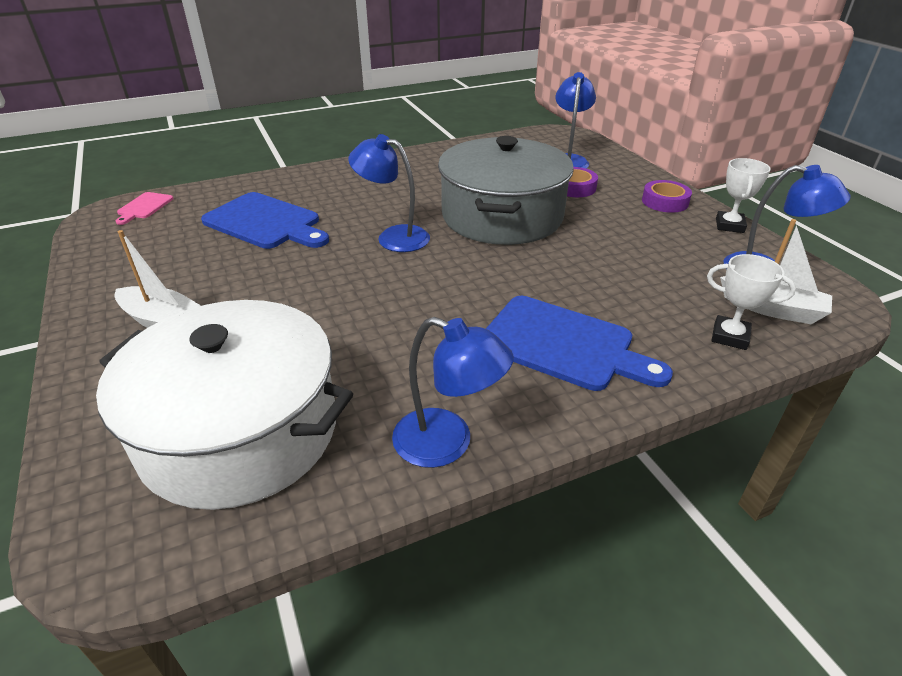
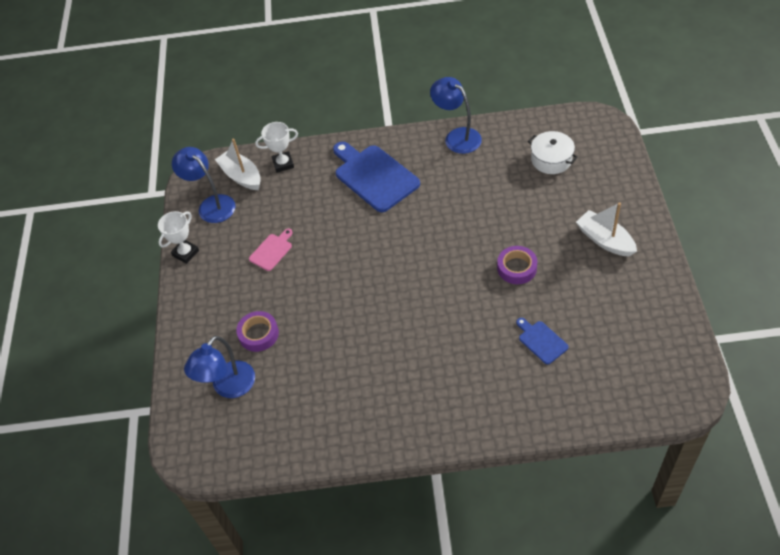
camera: 155 degrees left, 15 degrees up
(144, 207) = (656, 395): pink cutting board -> pink cutting board (272, 251)
(240, 431) = (551, 159): white pot -> white pot, size x0.44
(265, 222) = (541, 341): blue cutting board -> blue cutting board, size x0.49
(393, 237) = (439, 296): blue lamp -> none
(502, 216) = (344, 304): grey pot -> none
(665, 202) = (203, 294): purple tape -> purple tape (517, 268)
(729, 336) = (283, 164): white trophy -> white trophy turned 60 degrees counterclockwise

